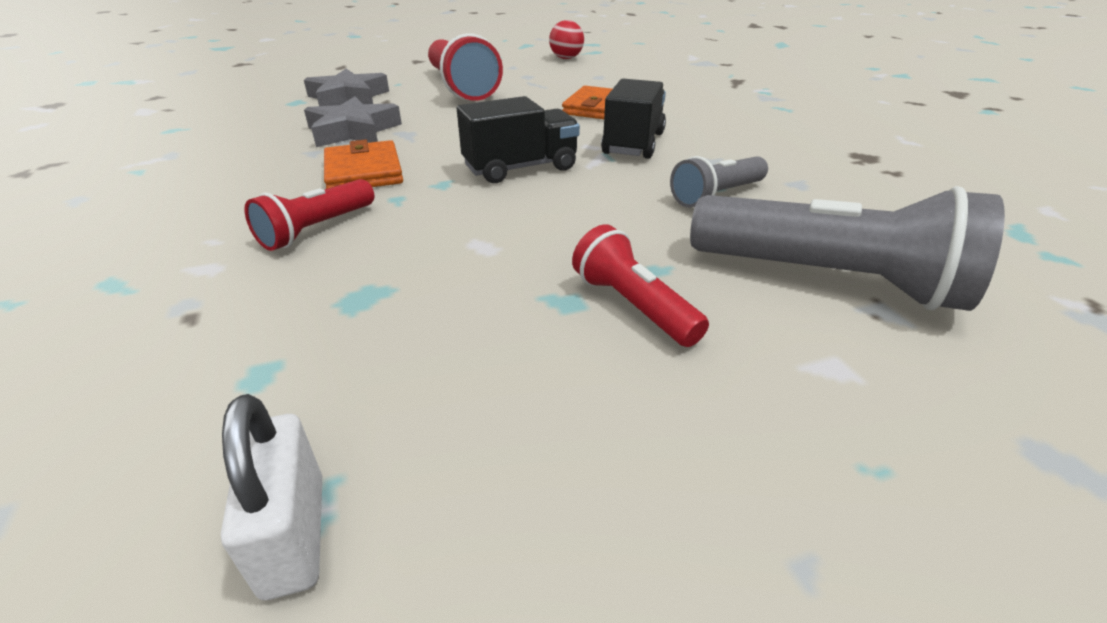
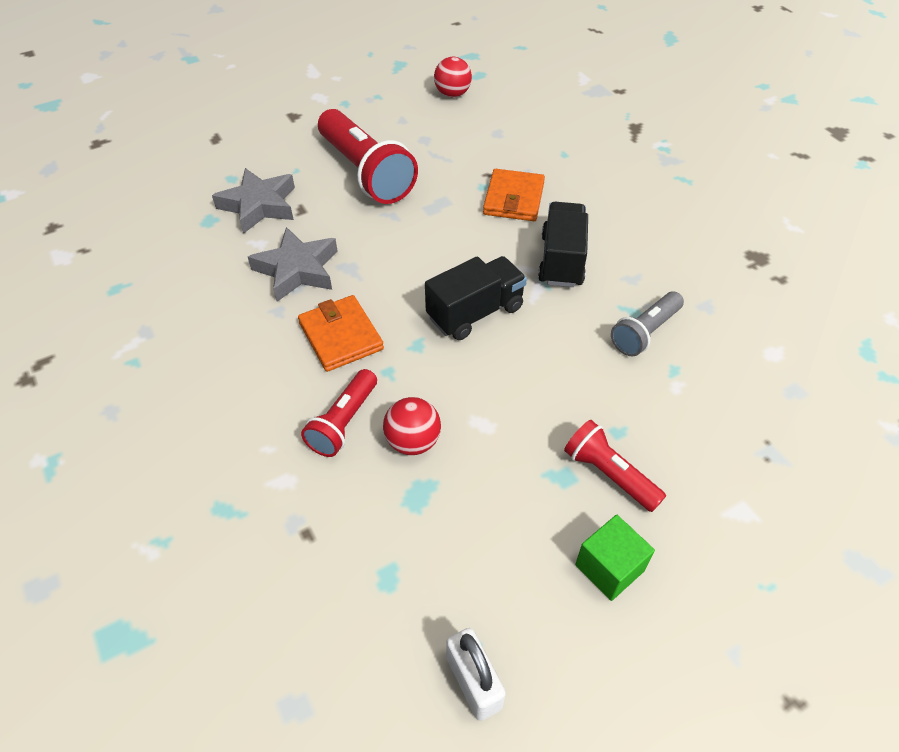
camera: 10 degrees left, 15 degrees up
(387, 251) = (413, 441): none -> red ball
(599, 407) = (609, 568): none -> green cube
(830, 280) = (736, 426): grey flashlight -> none

